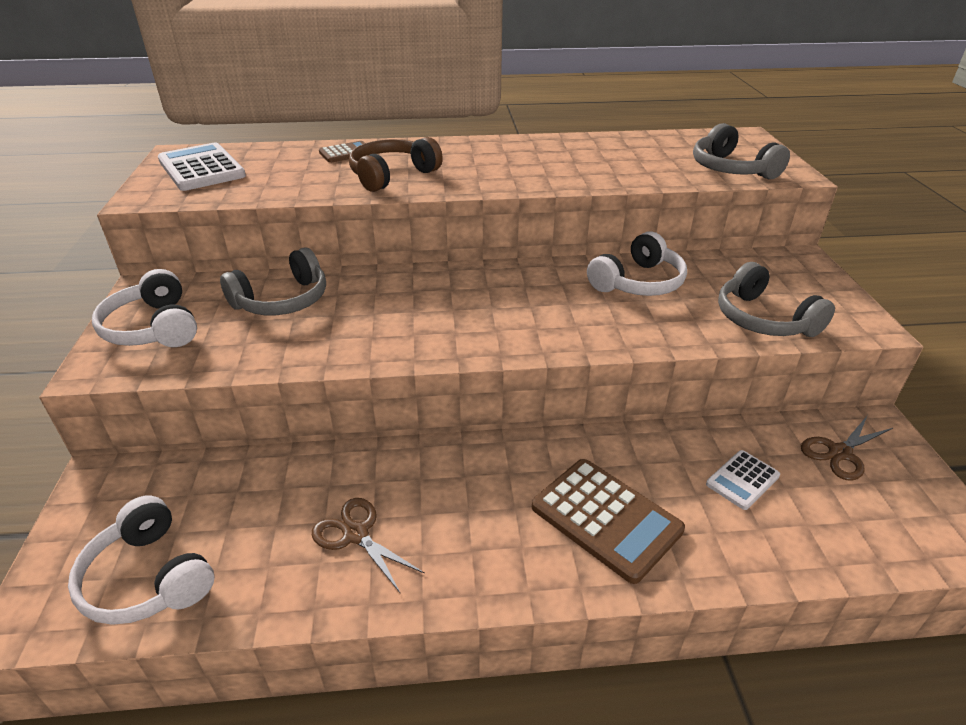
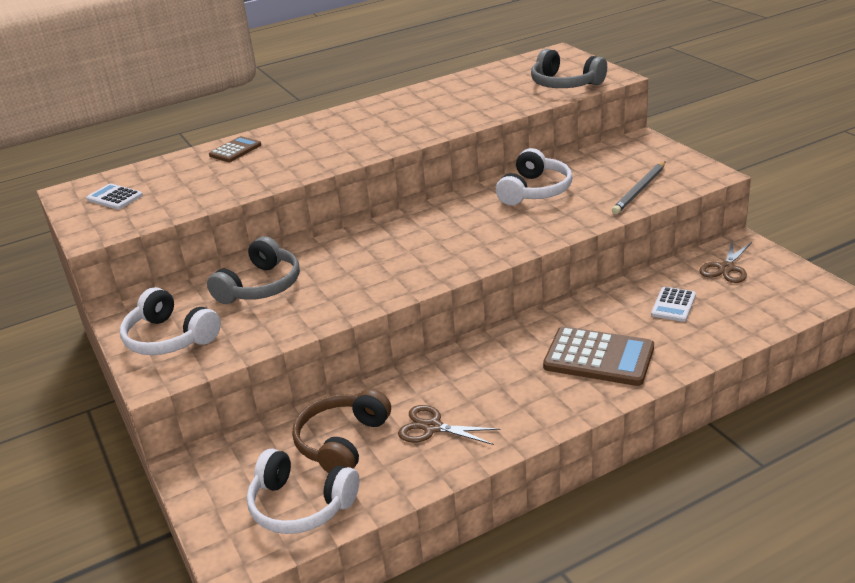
camera: 20 degrees left, 5 degrees down
(201, 168) = (114, 197): white calculator -> white calculator, size x0.55
(392, 175) = (298, 158): brown headphones -> brown headphones (342, 442)
(763, 319) = (639, 190): grey headphones -> grey pencil

